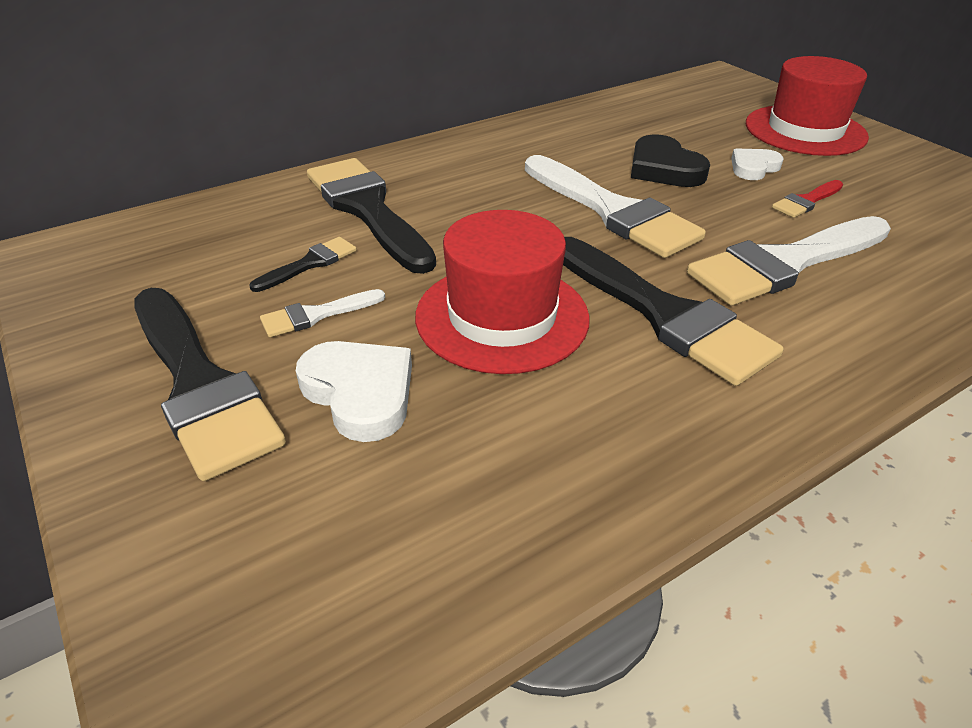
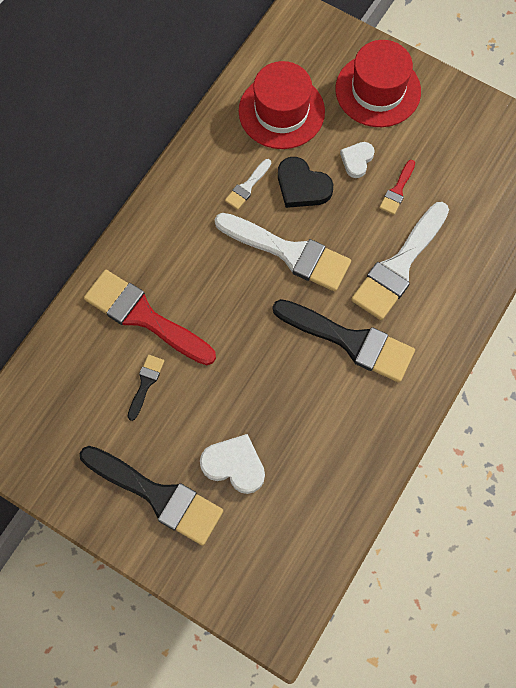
camera: 25 degrees left, 30 degrees up
(316, 315) = (178, 423): white brush -> white brush (247, 187)
(367, 209) = (144, 316): black brush -> red brush
(502, 317) = (272, 380): red hat -> red hat (281, 111)

